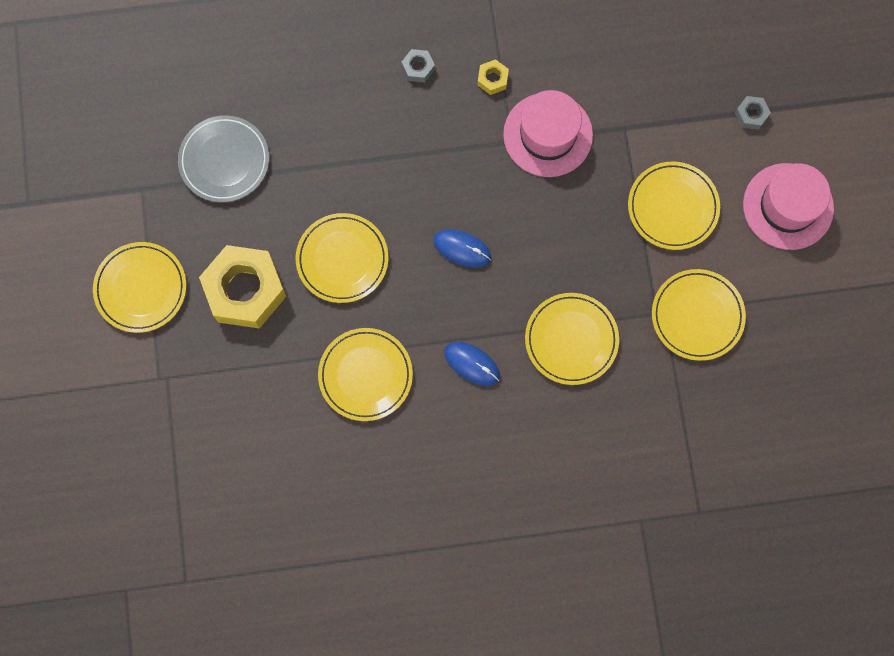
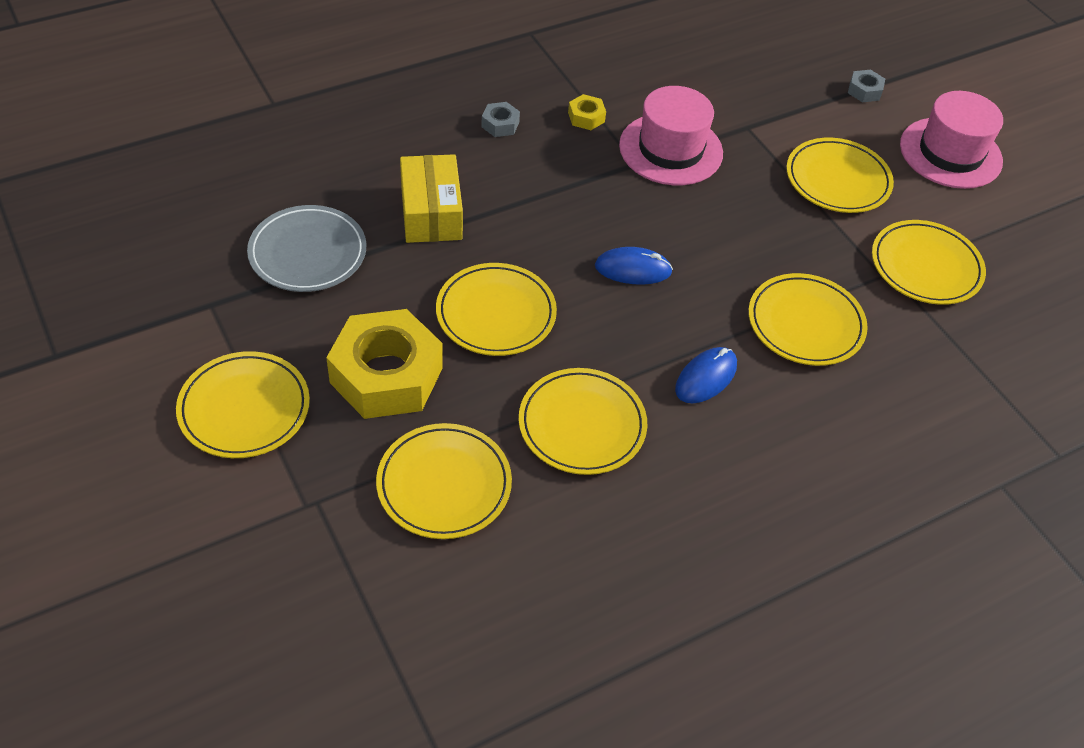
camera: 25 degrees left, 25 degrees down
(253, 392) = (444, 484): none -> yellow plate
(329, 147) = (431, 212): none -> yellow box
(472, 364) = (706, 378): blue mouse -> blue mouse turned 60 degrees counterclockwise

